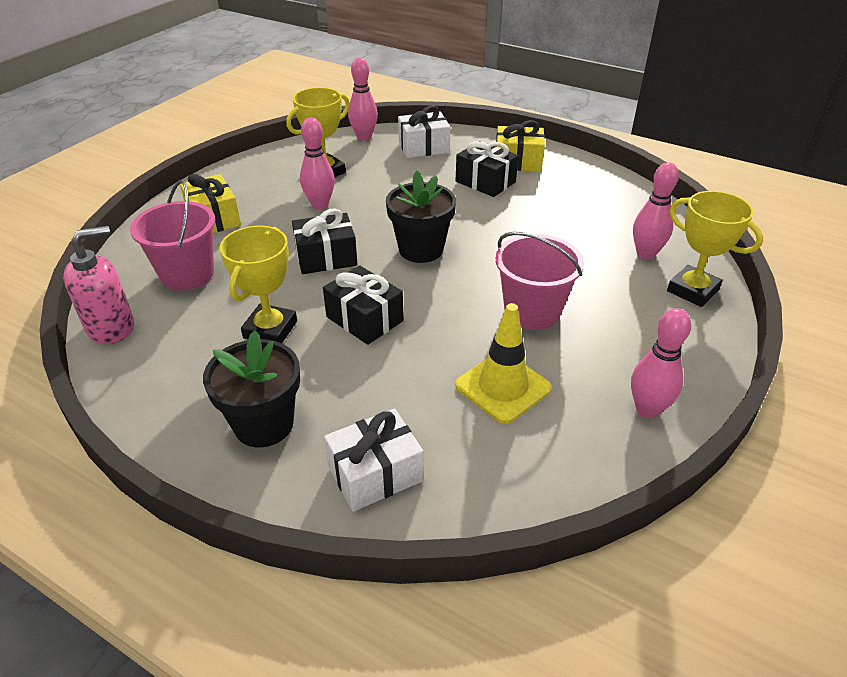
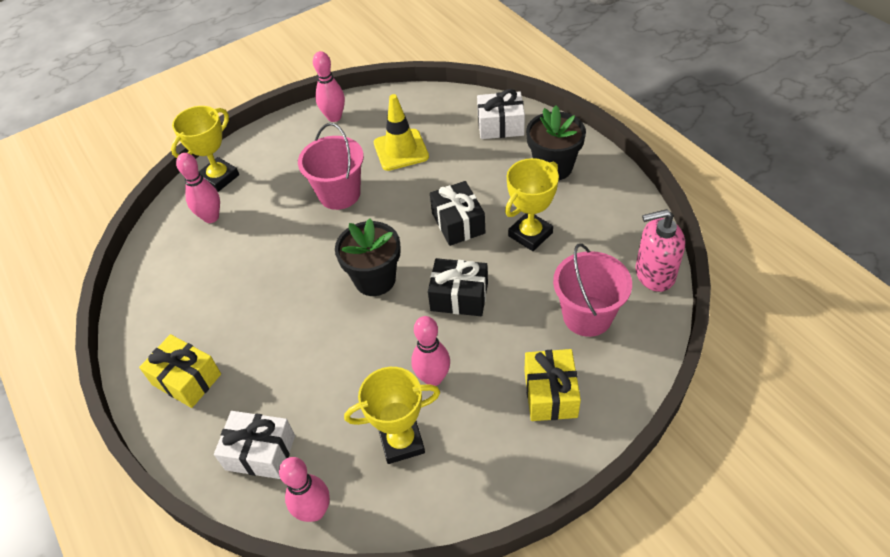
camera: 150 degrees left, 10 degrees up
(485, 182) = (248, 355): black gift -> none
(692, 290) = (219, 177): yellow trophy -> yellow trophy turned 60 degrees clockwise

